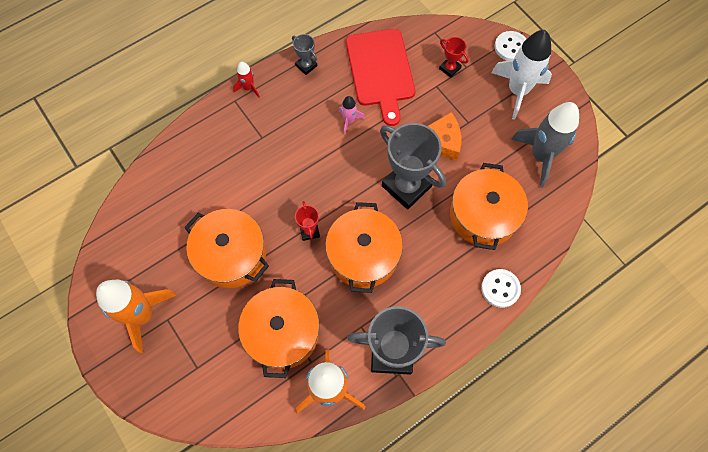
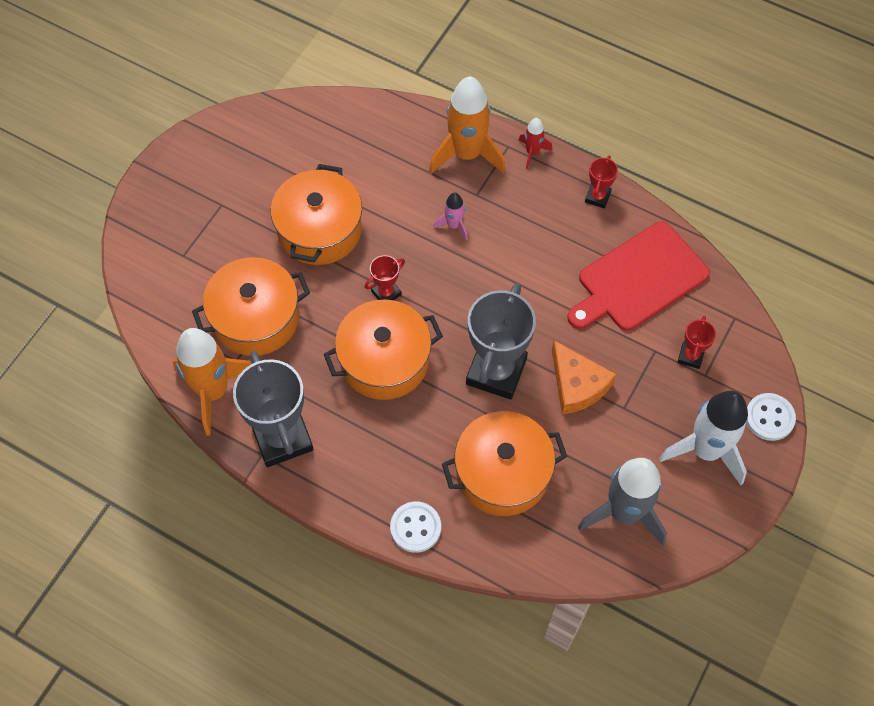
camera: 65 degrees right, 5 degrees down
(142, 315) = (216, 180): orange rocket -> orange rocket (467, 154)
(306, 66) = (597, 197): grey trophy -> red trophy
(349, 121) = (549, 274): pink rocket -> pink rocket (454, 225)

